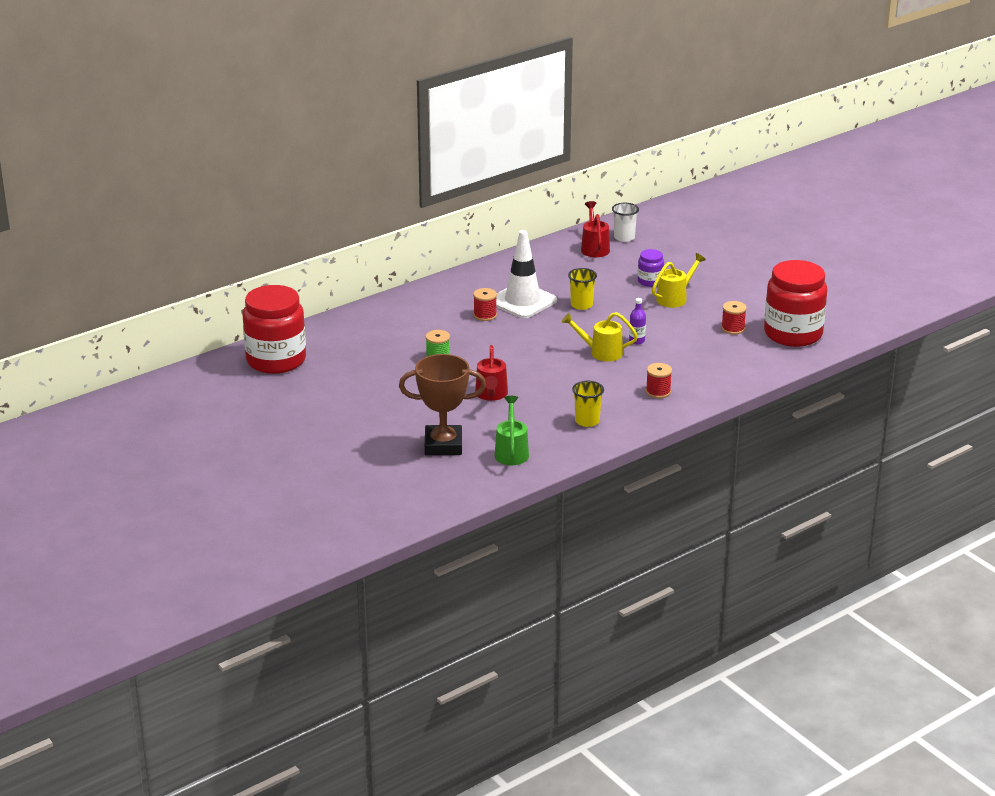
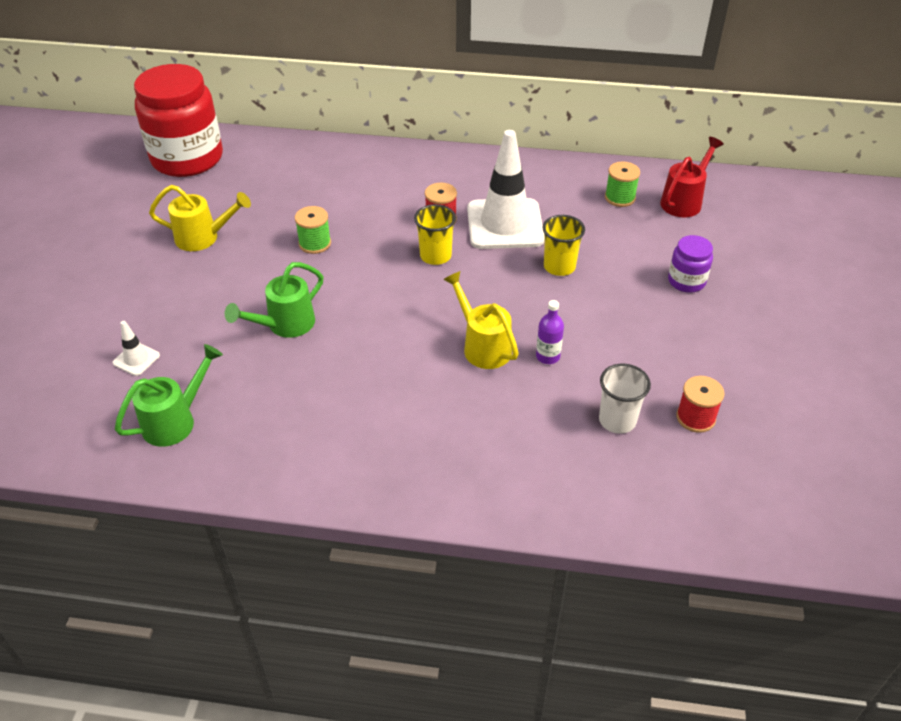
camera: 45 degrees right, 15 degrees up
(443, 445) = (136, 359): brown trophy -> white traffic cone
(491, 395) = (285, 325): red watering can -> green watering can
(560, 261) = (620, 198): none -> green spool
(587, 421) = (315, 437): yellow cup -> yellow cup (435, 256)
(624, 237) = (739, 206): white cup -> white cup (617, 420)
(658, 392) = (459, 453): red spool -> none
(675, 298) = (683, 323): yellow watering can -> yellow watering can (203, 238)
(793, 334) = (770, 483): red jar -> none

